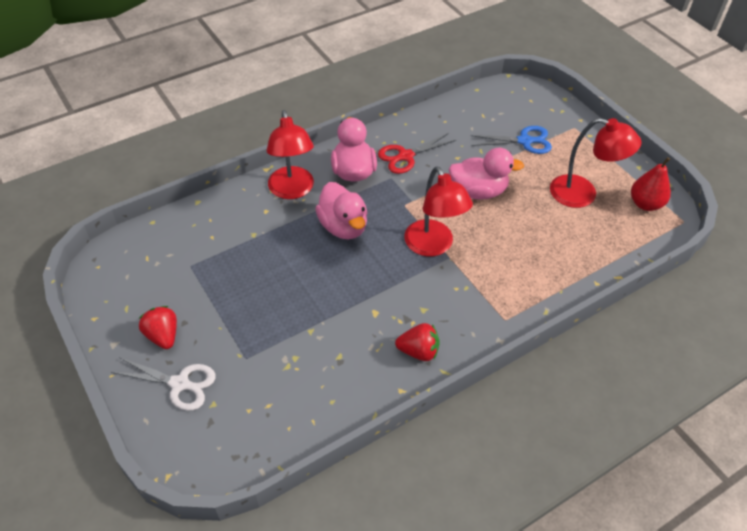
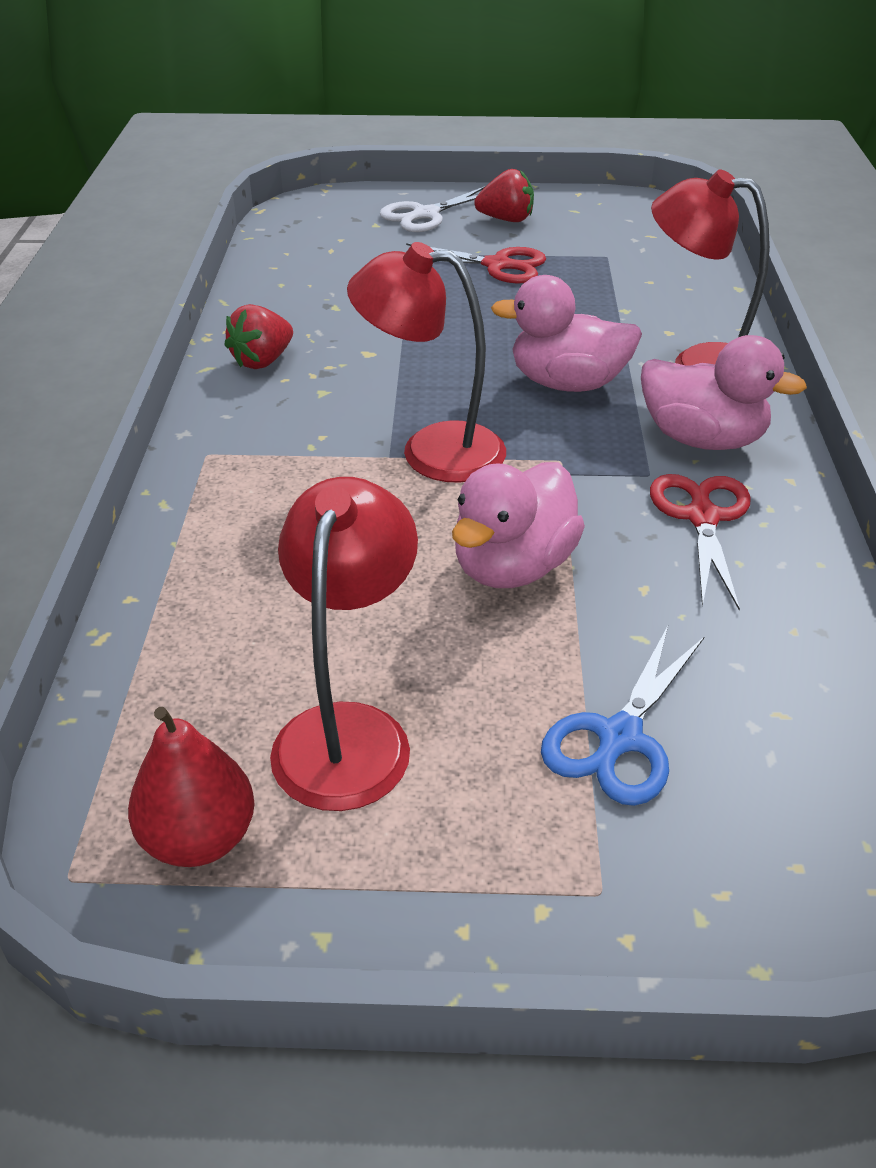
camera: 125 degrees right, 10 degrees down
(235, 308) = (498, 265): none -> red scissors
(583, 194) = (348, 731): red lamp -> red lamp turned 135 degrees clockwise

